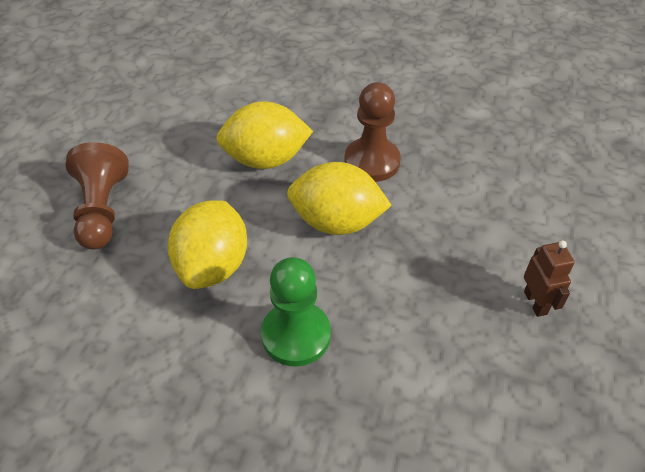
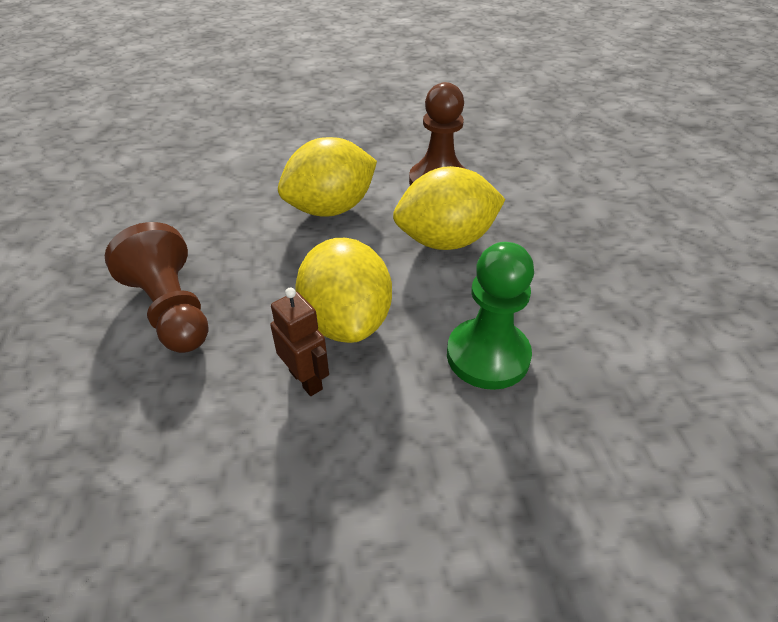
camera: 25 degrees left, 5 degrees down
(535, 303) = (676, 249): brown robot -> brown robot (306, 380)

